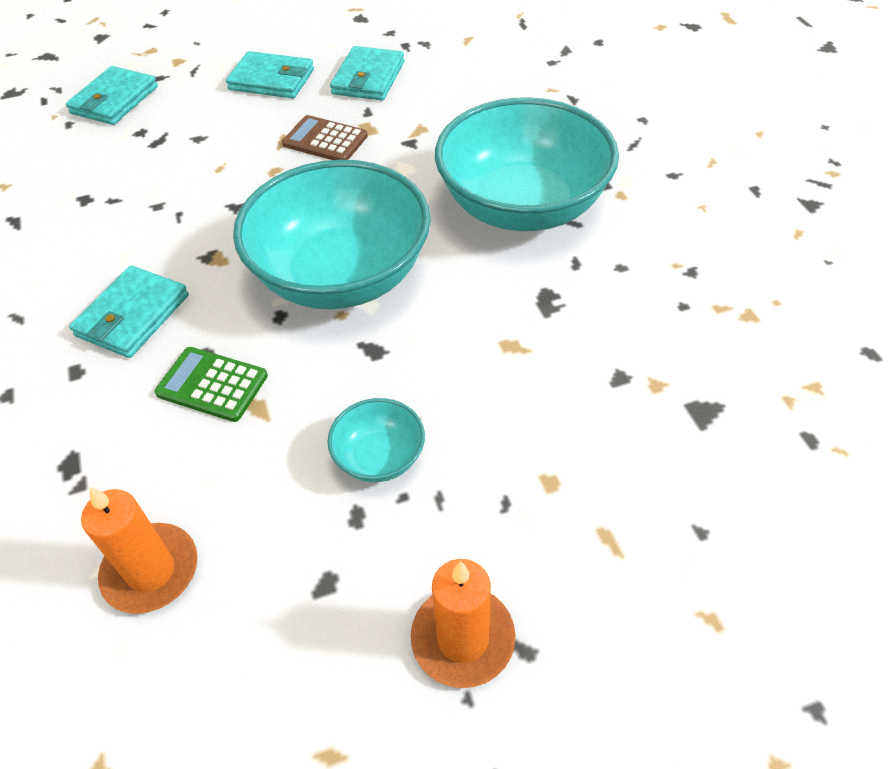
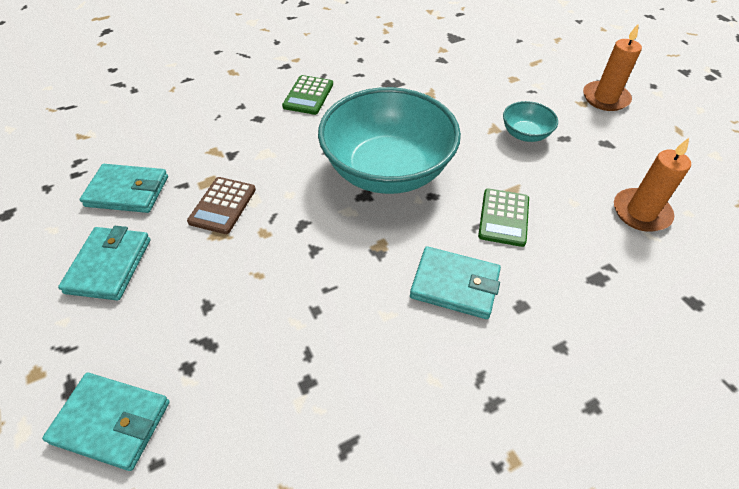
camera: 100 degrees left, 0 degrees up
(523, 206) = (308, 95): turquoise bowl -> green calculator

